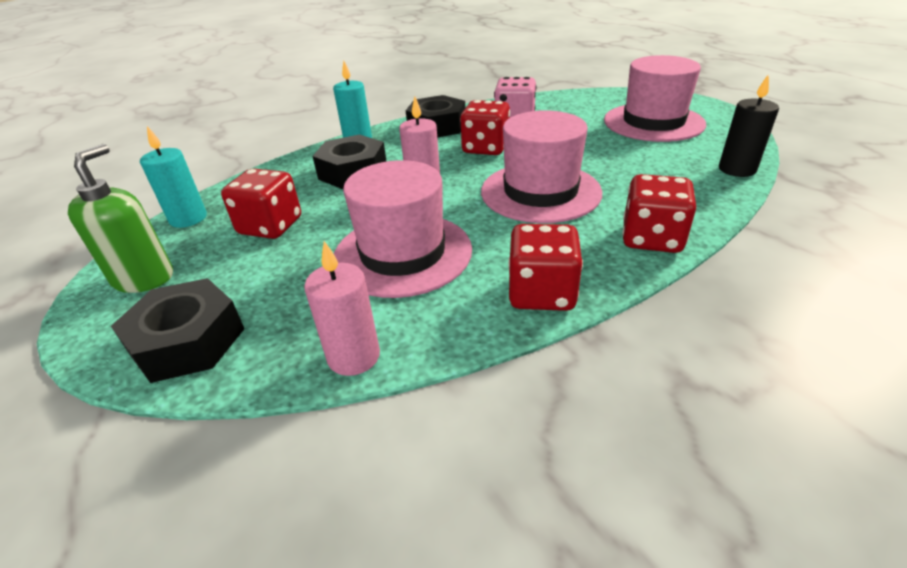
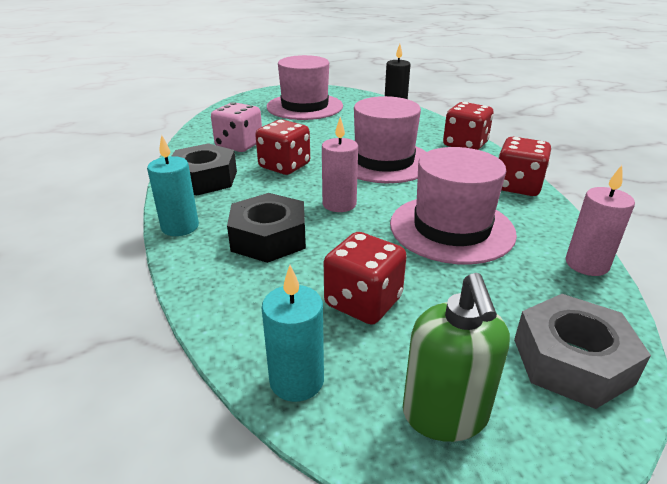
camera: 75 degrees left, 5 degrees down
(144, 278) = (445, 415): green soap dispenser -> green soap dispenser turned 120 degrees counterclockwise
(187, 341) = (572, 361): black nut -> grey nut

